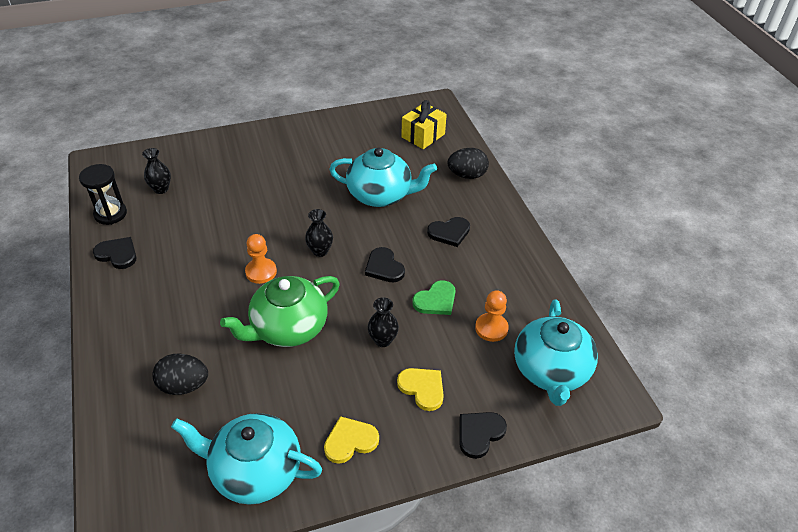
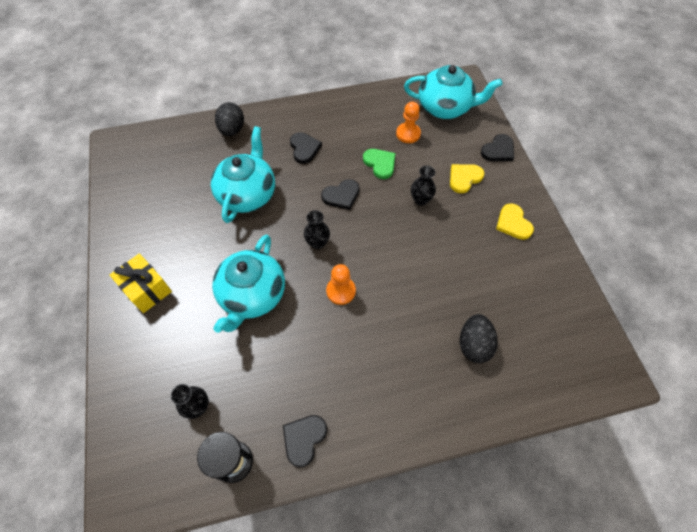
camera: 85 degrees left, 15 degrees up
(255, 471) = (546, 284): turquoise teapot -> turquoise teapot (252, 295)
(288, 328) = (409, 266): green teapot -> none
(423, 136) = (165, 156): yellow gift -> yellow gift (147, 289)
(479, 434) = (498, 150): black heart -> black heart turned 90 degrees counterclockwise

